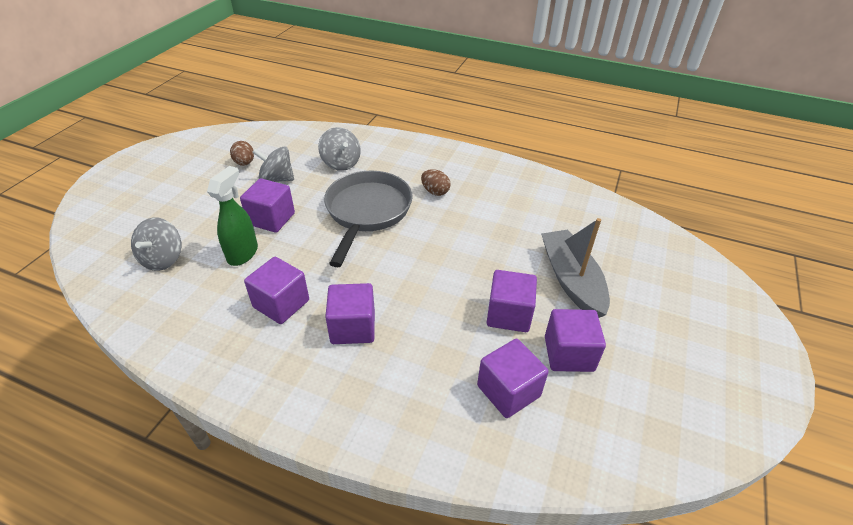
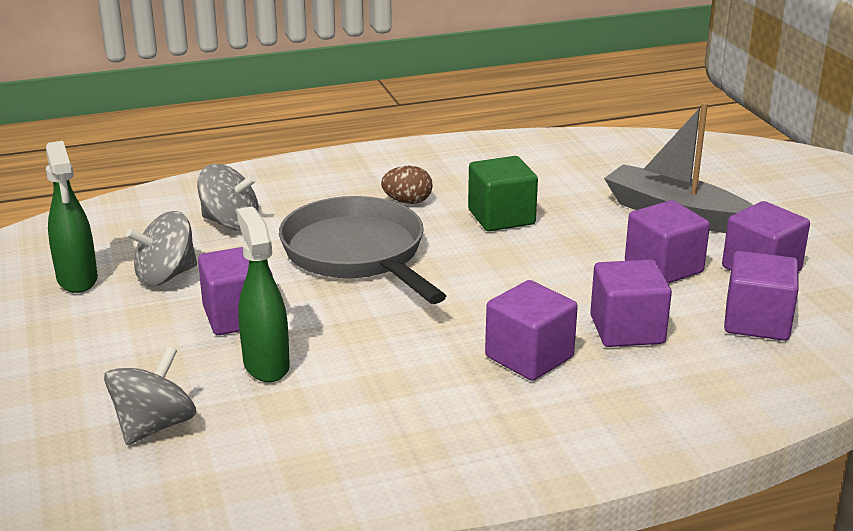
camera: 40 degrees left, 15 degrees down
(163, 259) = (154, 426): grey spinning top -> grey spinning top turned 120 degrees counterclockwise
(244, 163) = (77, 280): brown egg -> green spray bottle
(281, 304) = (409, 381): purple cube -> purple cube (627, 330)
(468, 227) = (501, 217): none -> green cube

